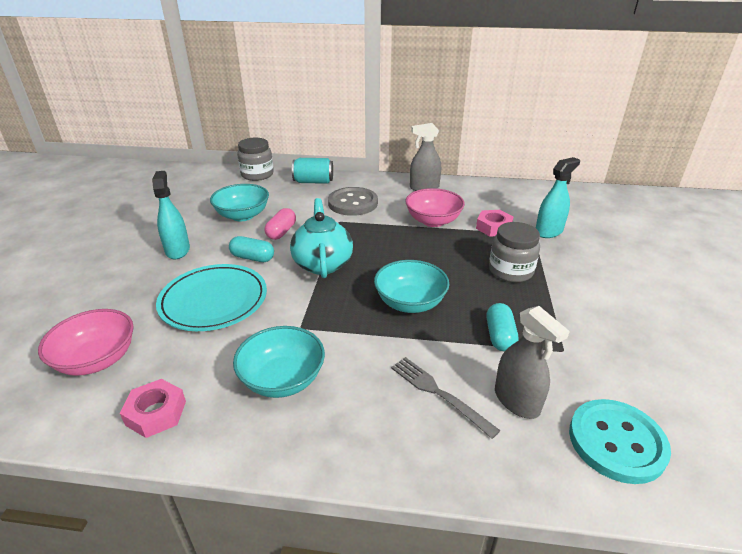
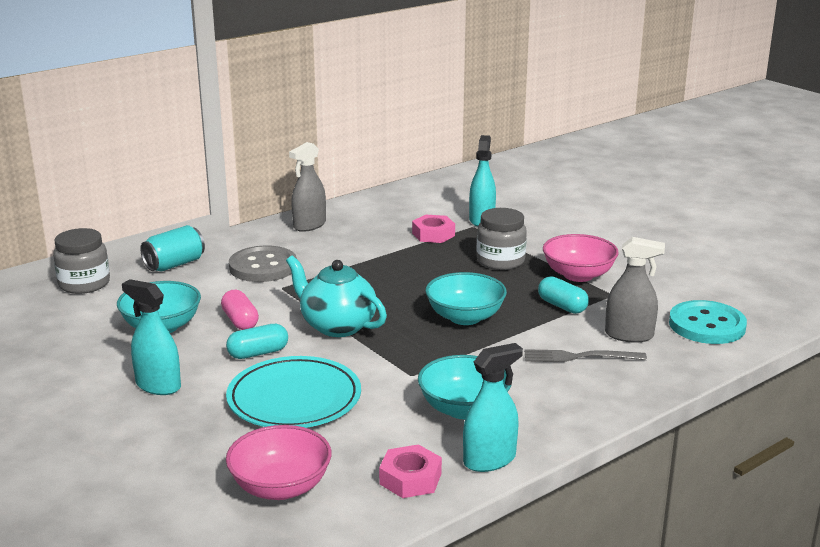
camera: 45 degrees left, 10 degrees down
(221, 440) = (489, 460): none -> turquoise spray bottle
(433, 221) = (372, 250): pink bowl -> pink bowl (578, 275)

